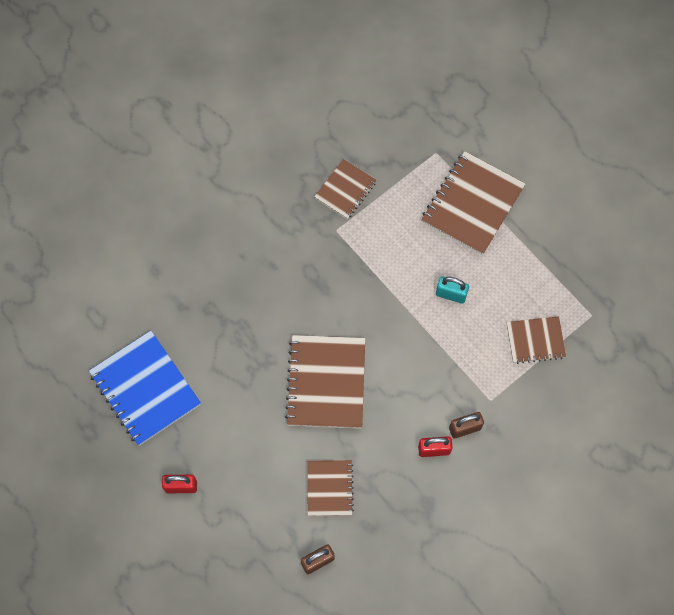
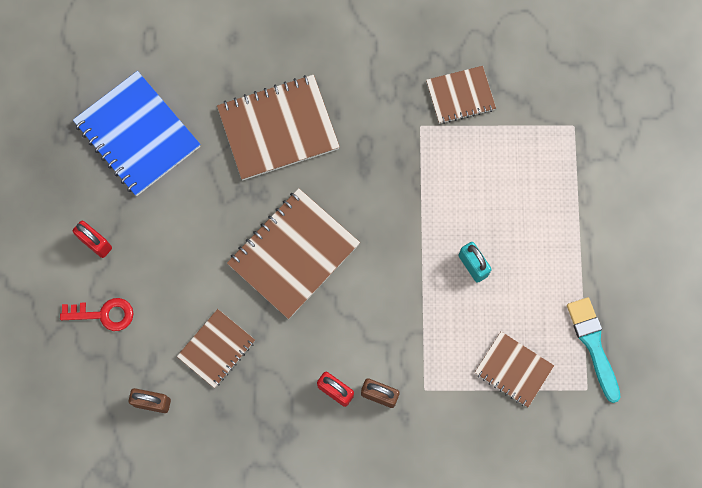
camera: 40 degrees right, 5 degrees up
(145, 389) = (137, 135): blue notebook -> blue notebook turned 45 degrees counterclockwise
(230, 530) = (104, 314): none -> red key
(472, 204) = (566, 200): brown notebook -> brown notebook (278, 129)
(570, 283) = (593, 345): none -> turquoise brush

